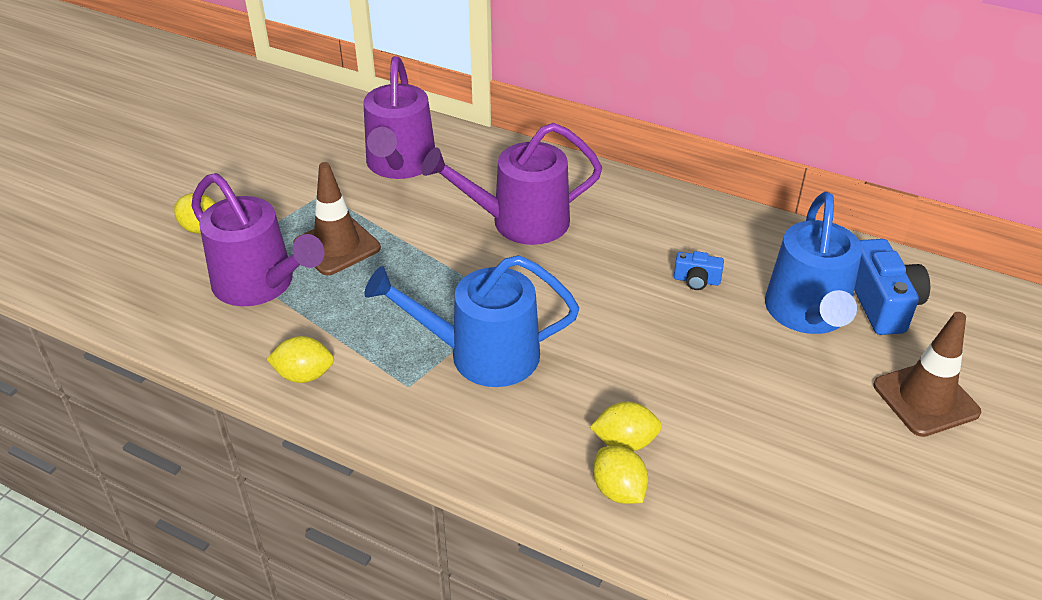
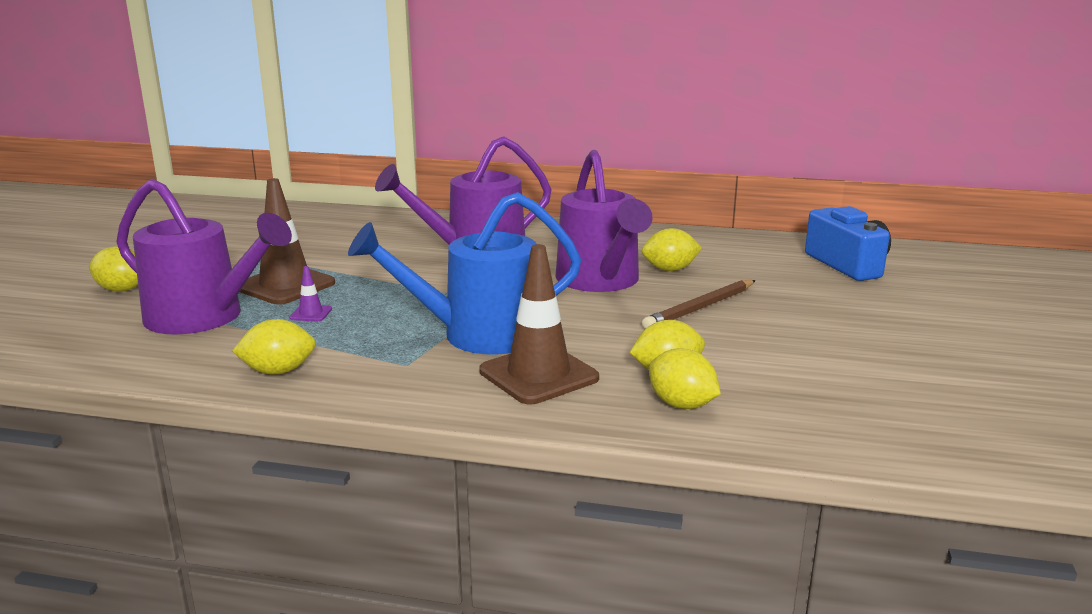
camera: 15 degrees left, 20 degrees down
(348, 294) = (311, 313): none -> purple traffic cone
(400, 164) = (335, 234): purple watering can -> purple watering can (600, 281)
(696, 280) = (670, 269): blue camera -> yellow lemon
(698, 350) = (700, 308): none -> brown pencil
(807, 313) = (786, 277): blue watering can -> none
(925, 399) = (932, 311): brown traffic cone -> brown traffic cone (538, 375)

